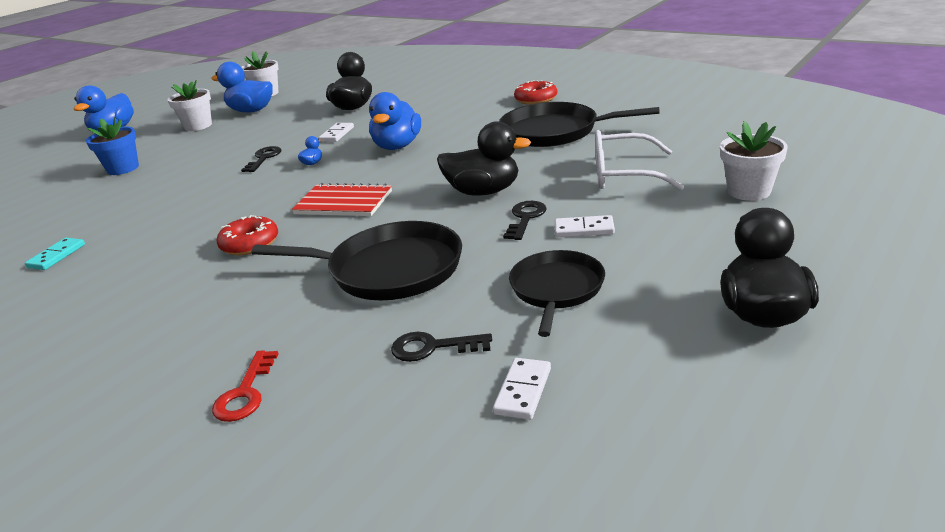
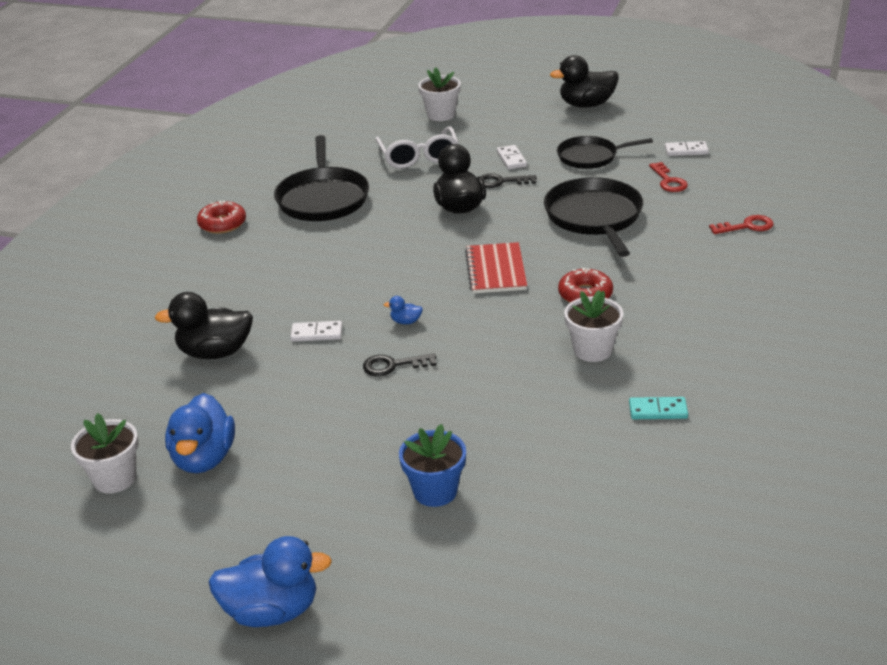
camera: 110 degrees left, 5 degrees up
(198, 126) = (266, 493): white flower pot -> white flower pot (592, 350)
(397, 146) = (357, 278): blue duck -> none
(433, 347) = (668, 181): black key -> red key

